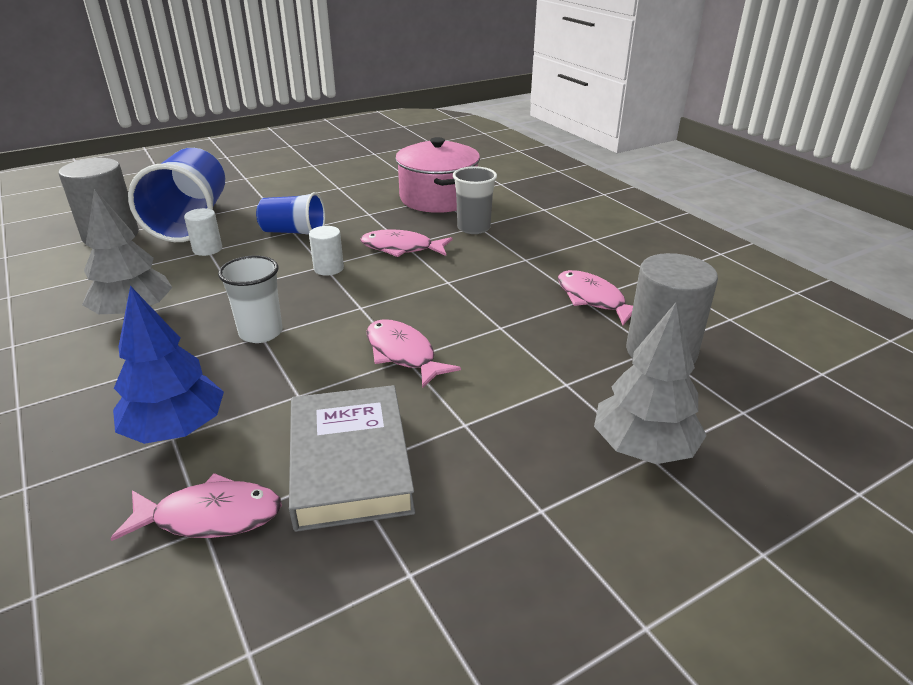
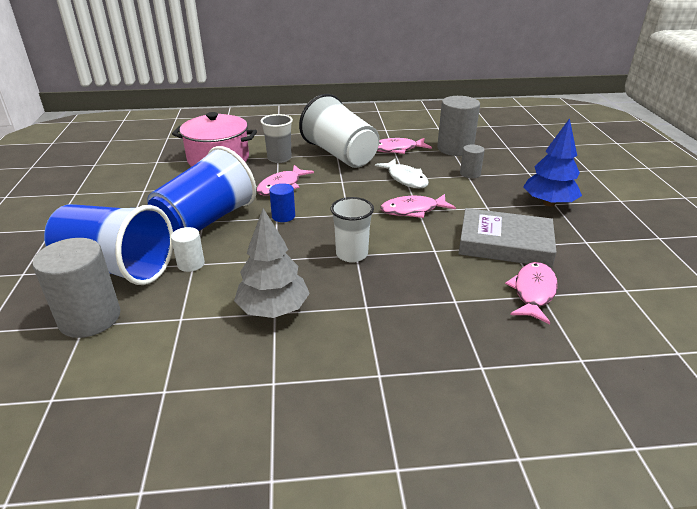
camera: 65 degrees left, 0 degrees up
(176, 429) = (447, 298): blue tree -> blue tree (548, 203)
(294, 232) = (206, 221): blue cup -> blue cup, size x1.78
(328, 268) = (283, 216): white cylinder -> blue cylinder
(498, 327) = (405, 179): none -> white fish
(526, 262) = (340, 155): none -> white cup
(575, 385) = (470, 174): none -> grey cylinder
(643, 448) = (522, 172): grey tree -> none

